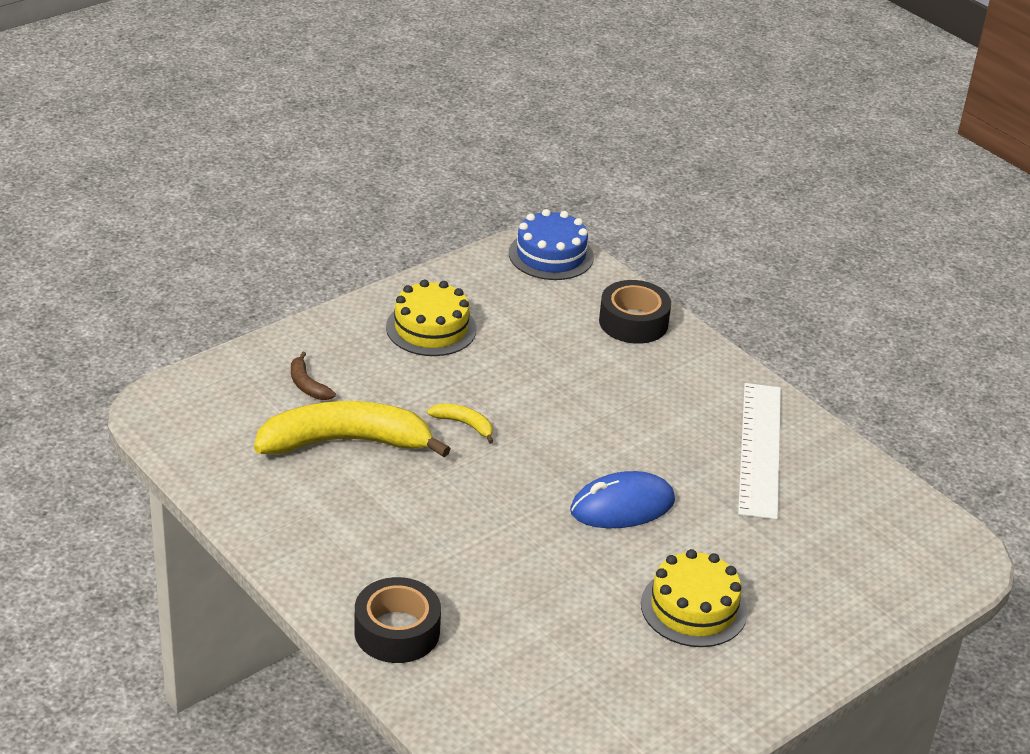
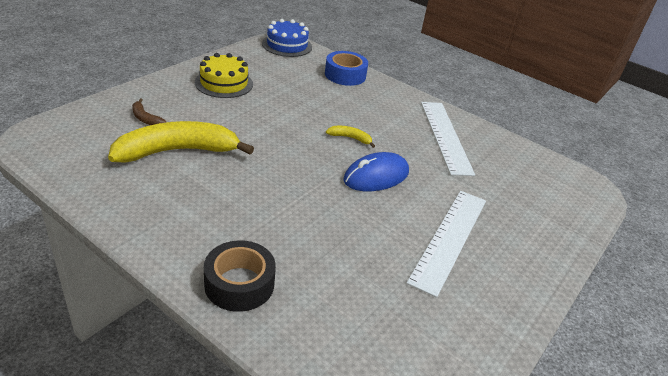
camera: 15 degrees left, 0 degrees up
(464, 424) = (258, 135): yellow banana -> yellow banana (350, 138)
(633, 322) = (345, 75): black tape -> blue tape
(693, 608) = (449, 239): yellow cake -> white ruler

